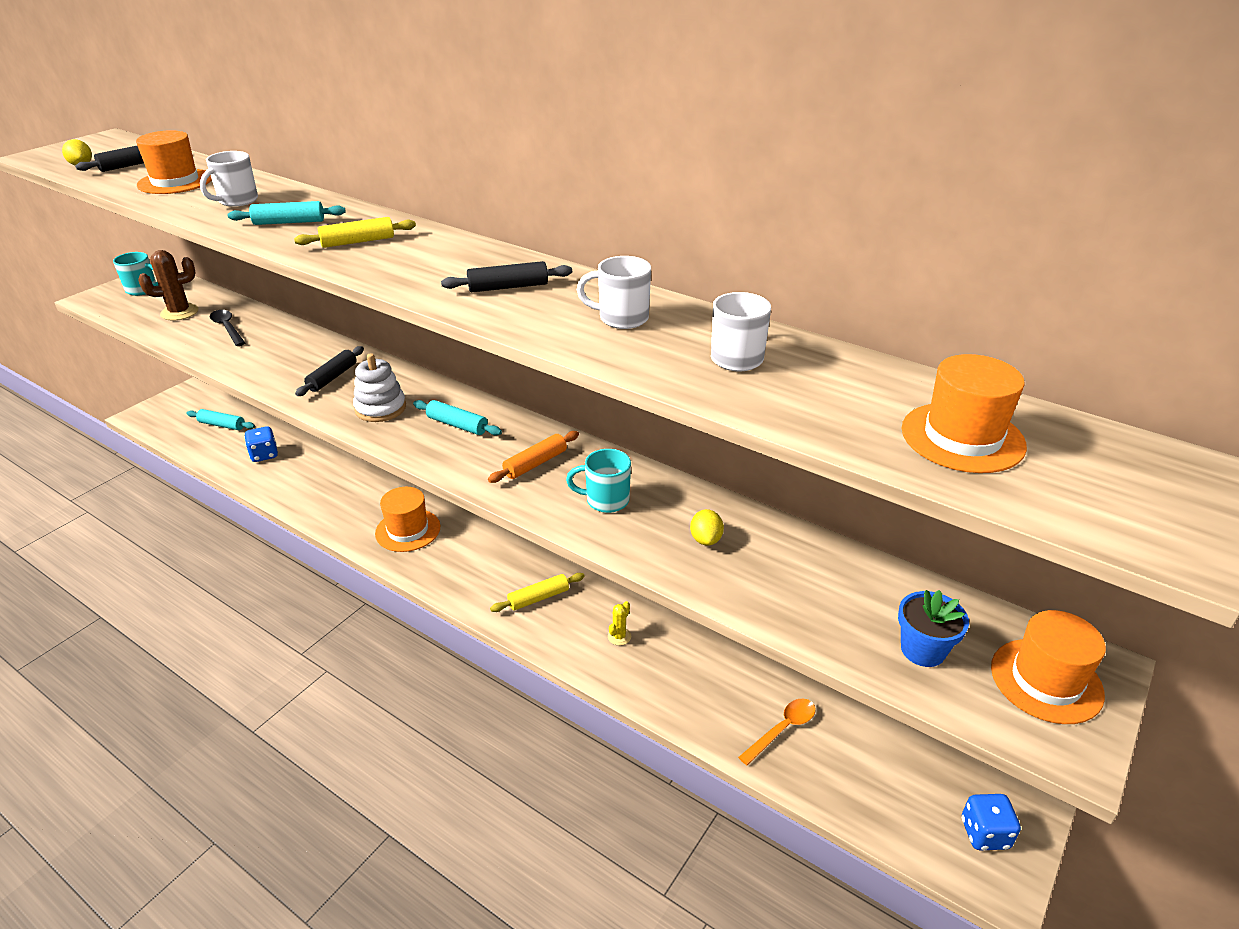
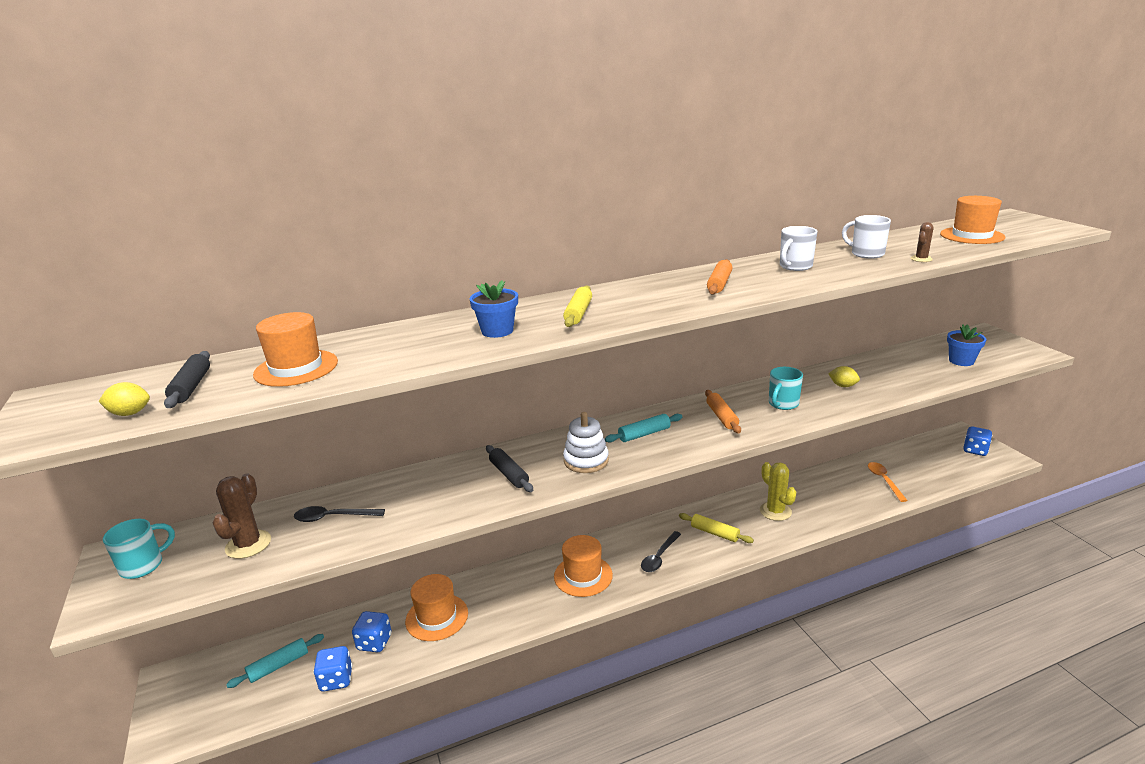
camera: 55 degrees left, 10 degrees down
(218, 456) = (336, 680): none -> blue dice
(237, 201) = (406, 346): white mug -> none
(289, 222) = (497, 331): turquoise rolling pin -> blue flower pot
(468, 570) = (659, 557): none -> black spoon
(508, 287) = (719, 284): black rolling pin -> orange rolling pin
(538, 598) = (714, 533): yellow rolling pin -> yellow rolling pin turned 60 degrees counterclockwise
(619, 636) = (775, 511): yellow cactus -> yellow cactus, size x1.81
(754, 404) = (921, 259): none -> brown cactus
(1046, 680) = (991, 344): orange hat -> orange hat (437, 617)

